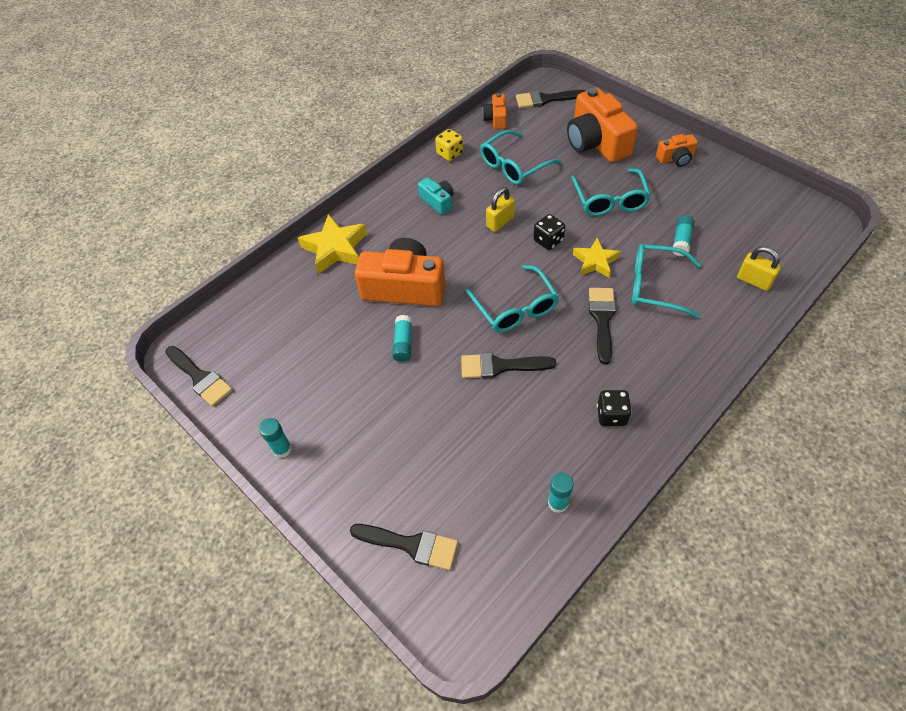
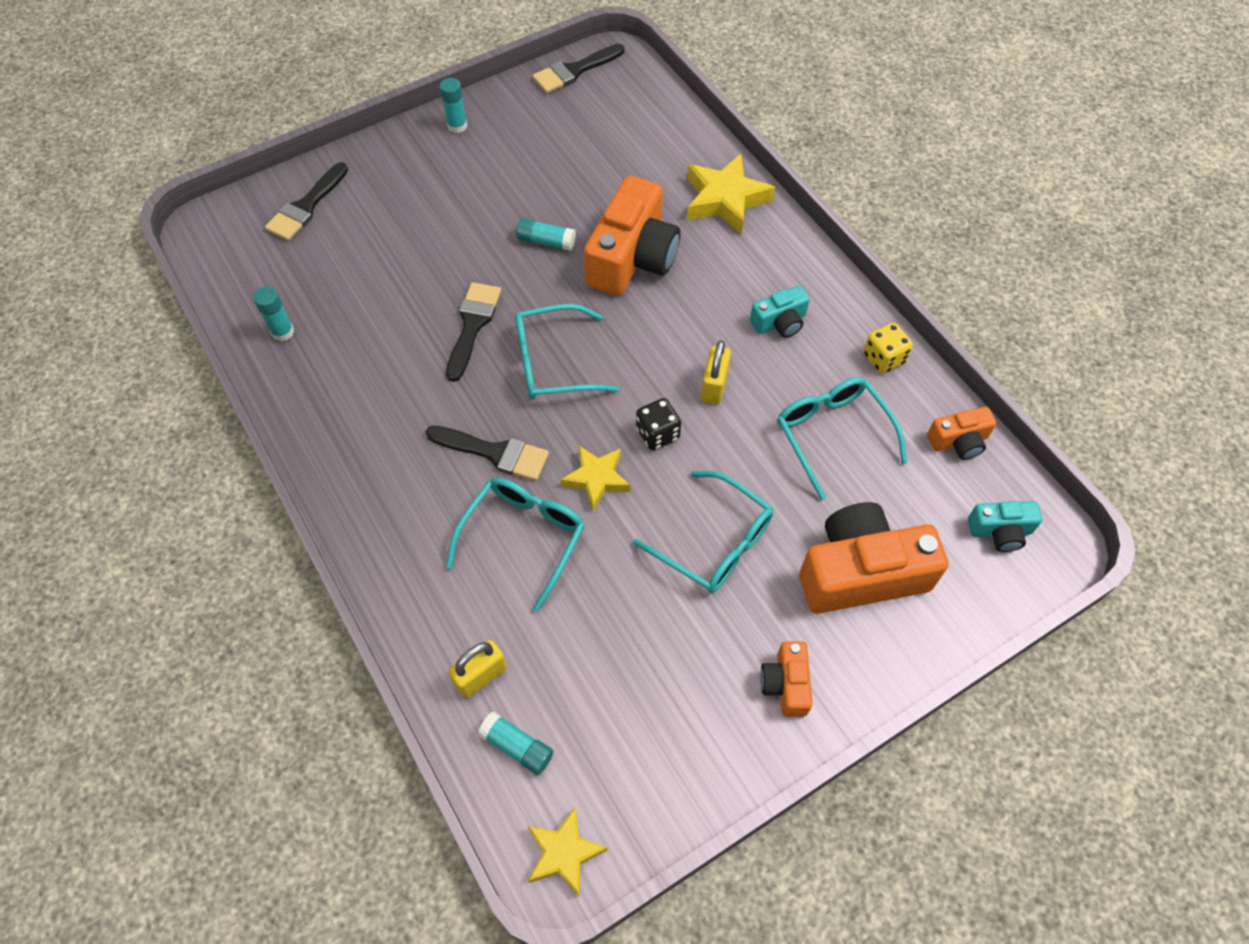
camera: 100 degrees right, 5 degrees up
(496, 119) = (959, 441): orange camera -> orange camera turned 150 degrees clockwise
(500, 222) = (714, 386): yellow padlock -> yellow padlock turned 45 degrees clockwise
(545, 99) = (1000, 531): black brush -> turquoise camera
(610, 200) = (714, 542): turquoise glasses -> turquoise glasses turned 150 degrees counterclockwise
(611, 415) = (356, 415): black dice -> none
(681, 241) = (595, 609): turquoise glue stick -> turquoise glue stick (517, 746)
(819, 220) = (564, 853): none -> yellow star

